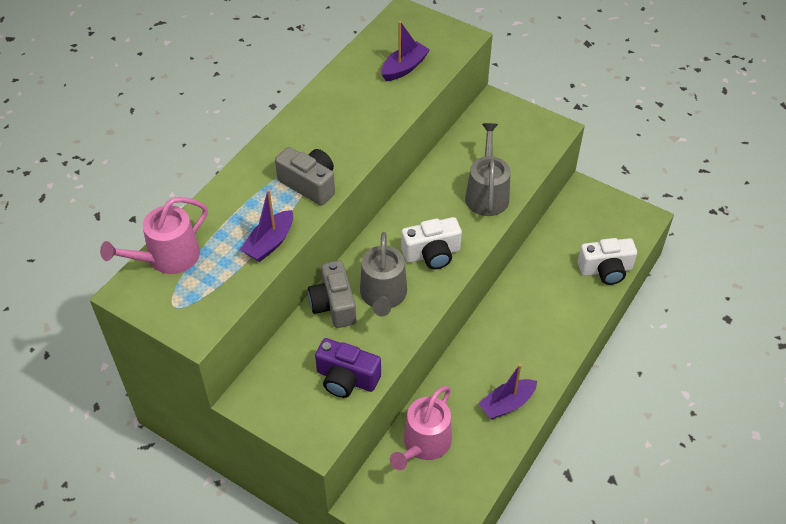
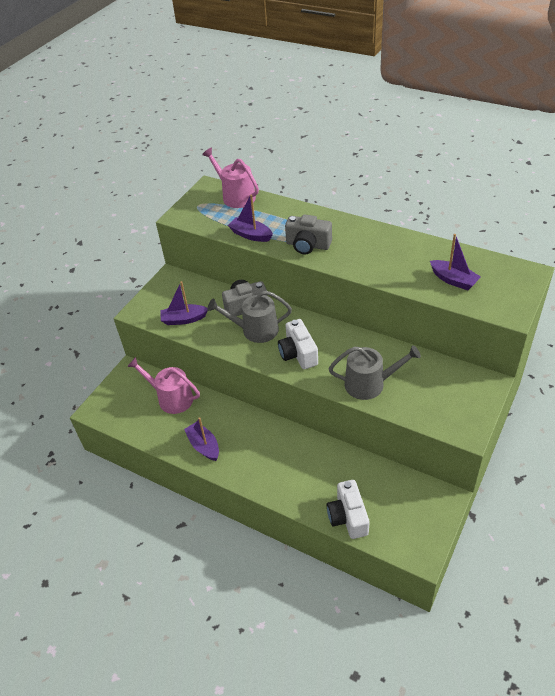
camera: 90 degrees right, 5 degrees down
(309, 184) = (308, 245): grey camera -> grey camera turned 75 degrees clockwise
(346, 379) = (184, 319): purple camera -> purple boat

